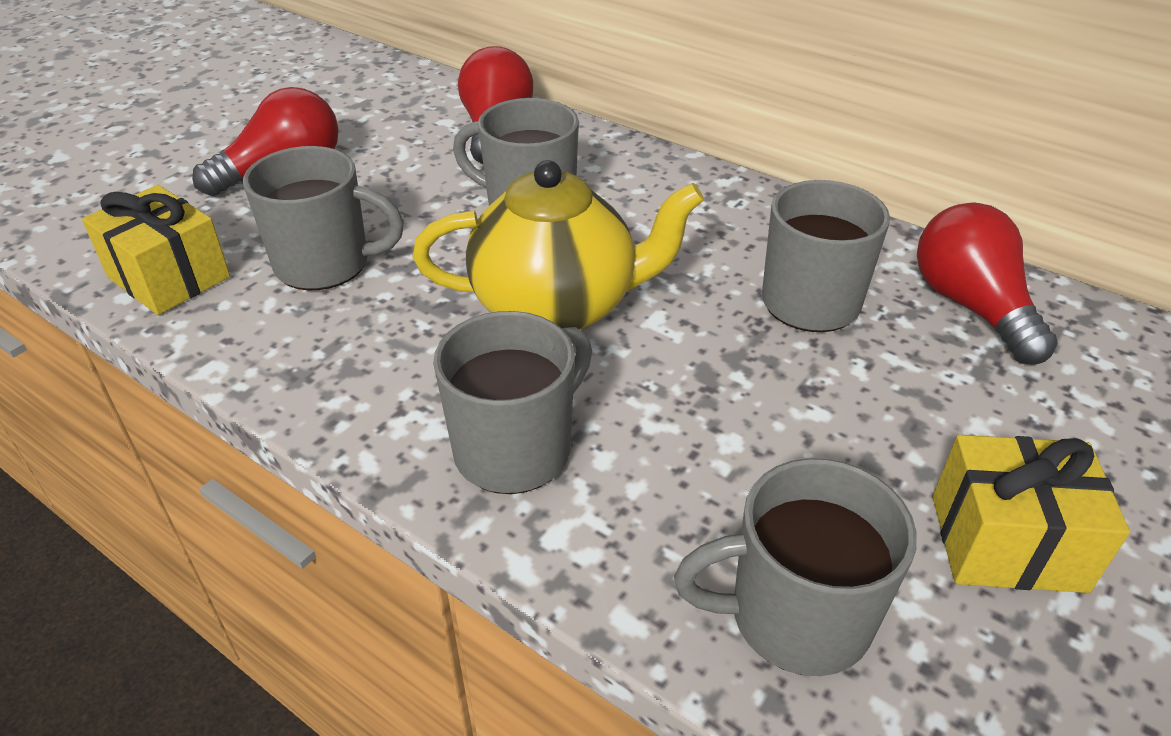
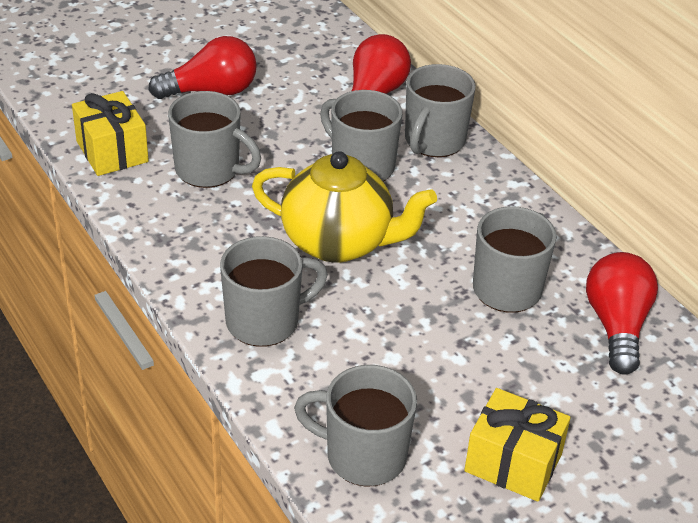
camera: 20 degrees right, 0 degrees up
(599, 160) = (433, 141): none -> grey mug

